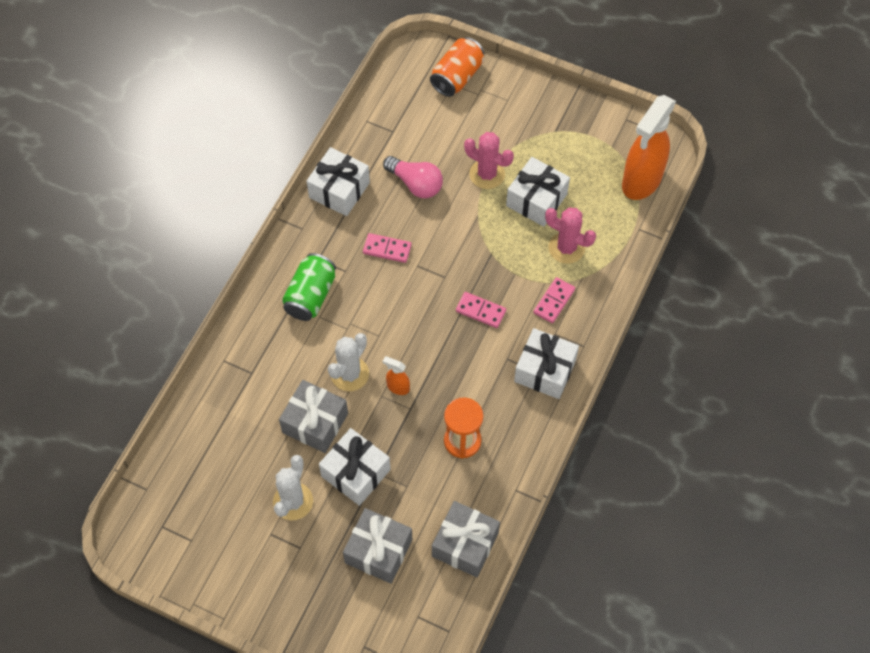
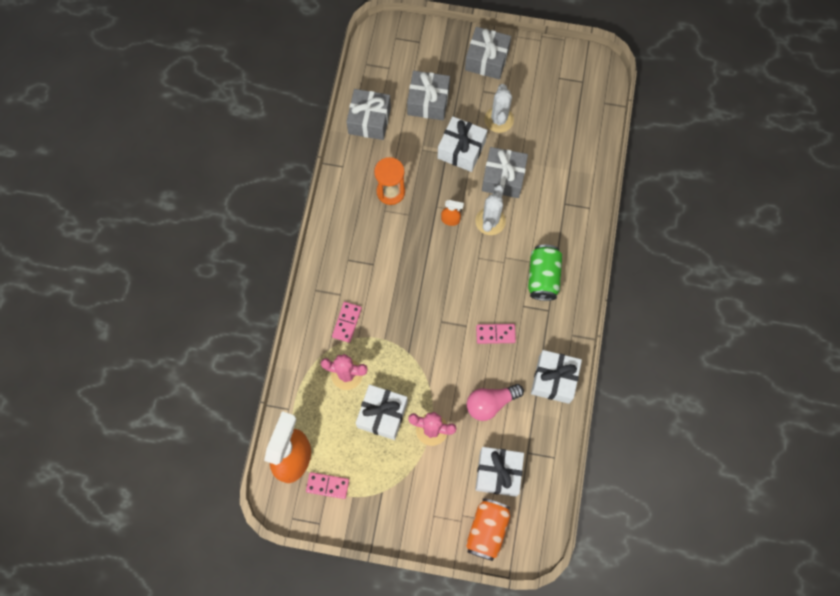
camera: 165 degrees right, 10 degrees up
(278, 592) = (487, 60): none -> grey gift
(415, 184) = (490, 403): pink light bulb -> pink light bulb turned 45 degrees counterclockwise
(480, 311) = (404, 299): pink domino -> pink domino (327, 485)
(545, 371) = (341, 261): white gift -> white gift (498, 473)

